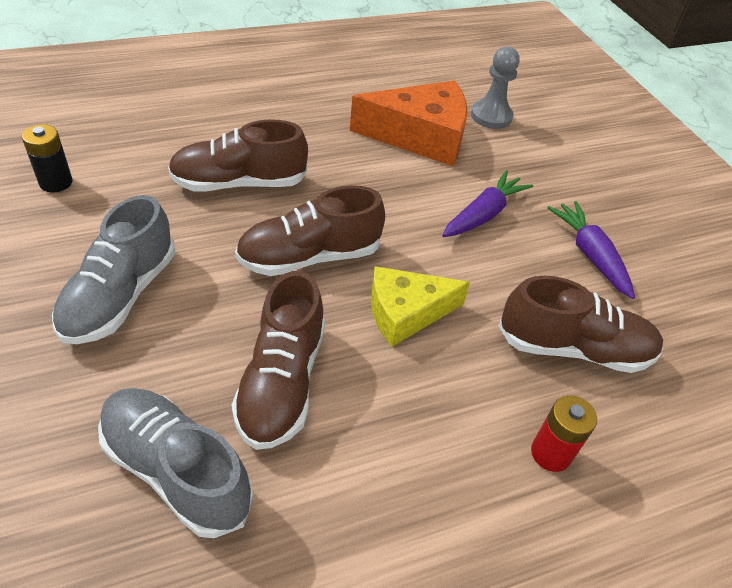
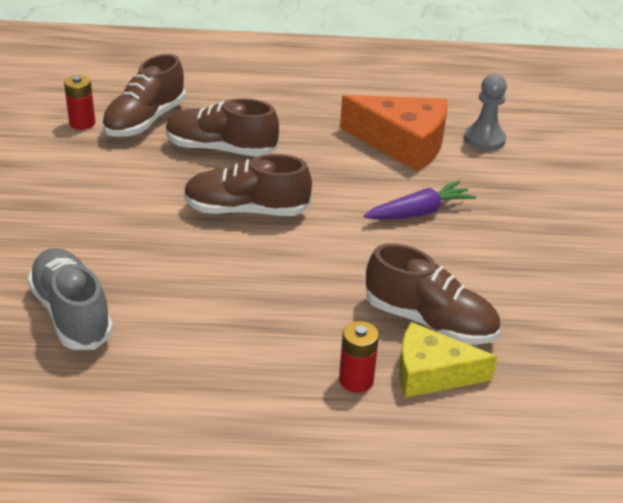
camera: 25 degrees right, 10 degrees down
(56, 182) = (82, 123): black battery -> red battery
(120, 295) = (90, 204): grey shoe -> none
(281, 382) = (174, 283): brown shoe -> brown shoe (145, 121)
(406, 313) = (300, 264): yellow cheese -> yellow cheese (431, 373)
(590, 255) = (499, 262): purple carrot -> none

